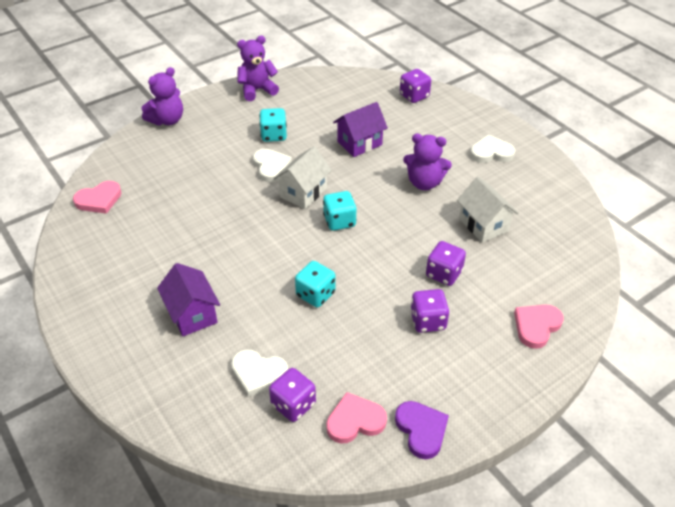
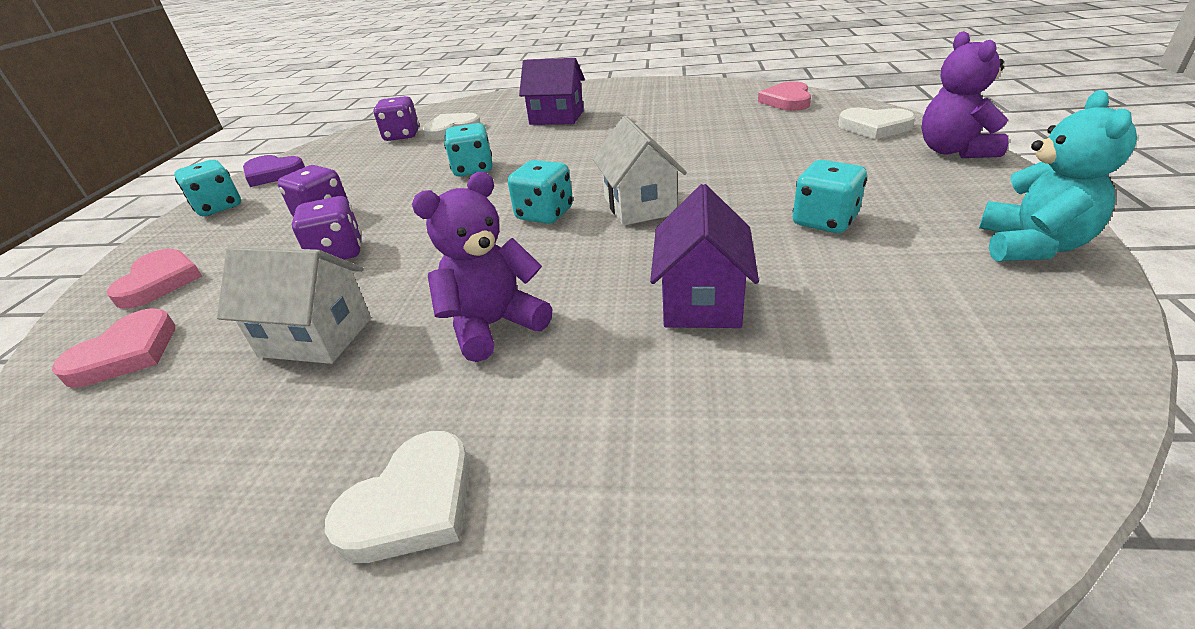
camera: 135 degrees right, 10 degrees down
(257, 90) = (1031, 246): purple teddy bear -> turquoise teddy bear
(271, 167) = (732, 198): white heart -> white heart (874, 127)
(355, 421) = (340, 152): pink heart -> pink heart (126, 353)
(414, 96) = (838, 515): purple dice -> none
(480, 402) = (219, 207): none -> turquoise dice

